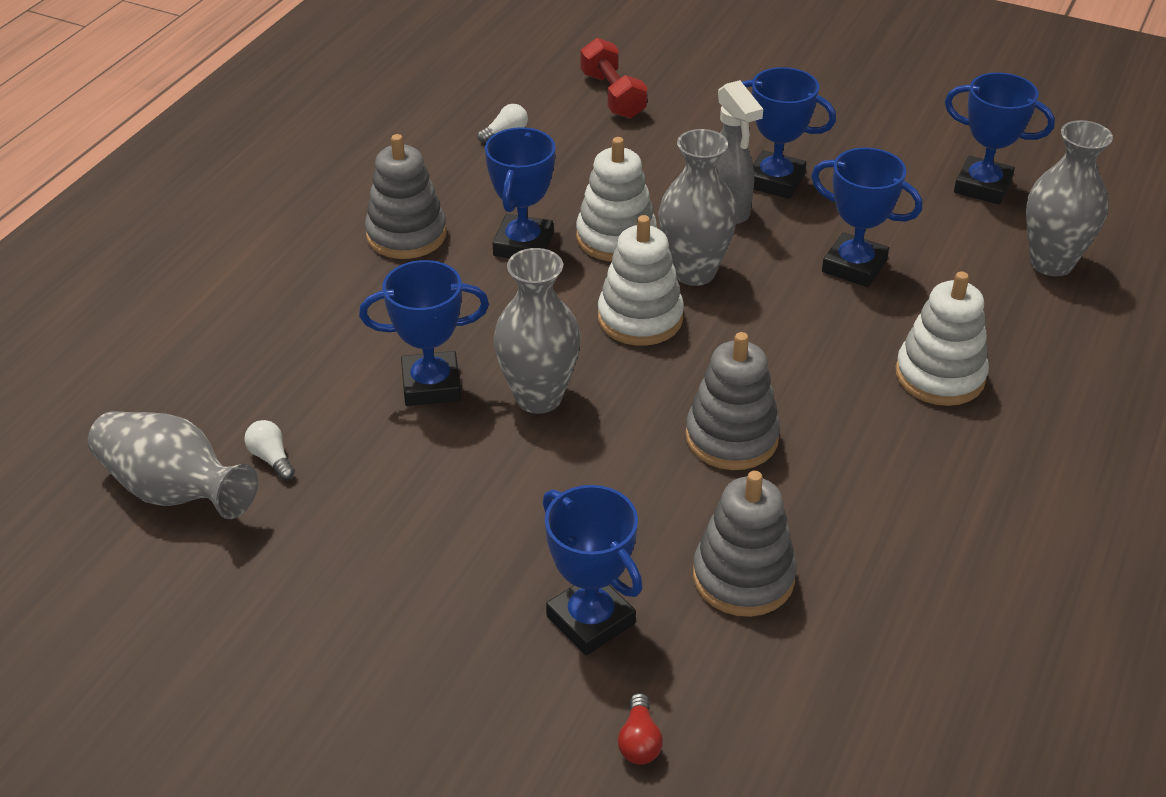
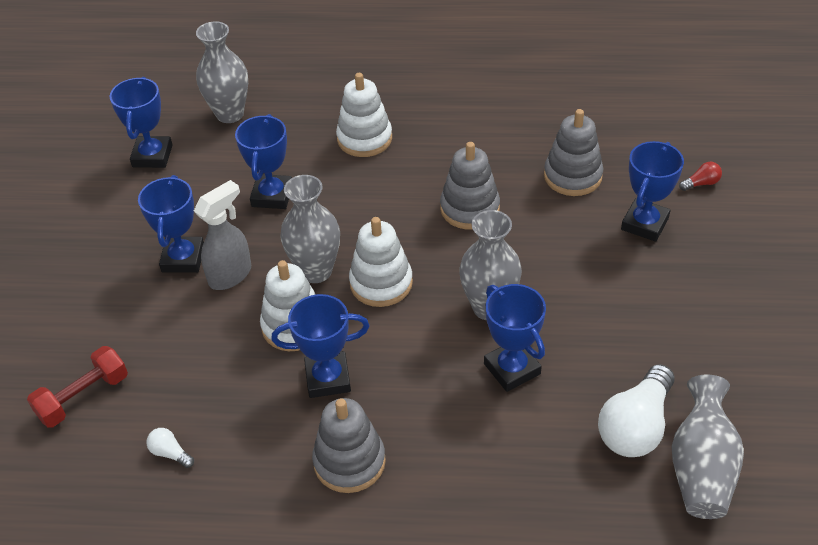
camera: 110 degrees left, 5 degrees up
(271, 458) = (635, 426): white light bulb -> white light bulb, size x2.27

